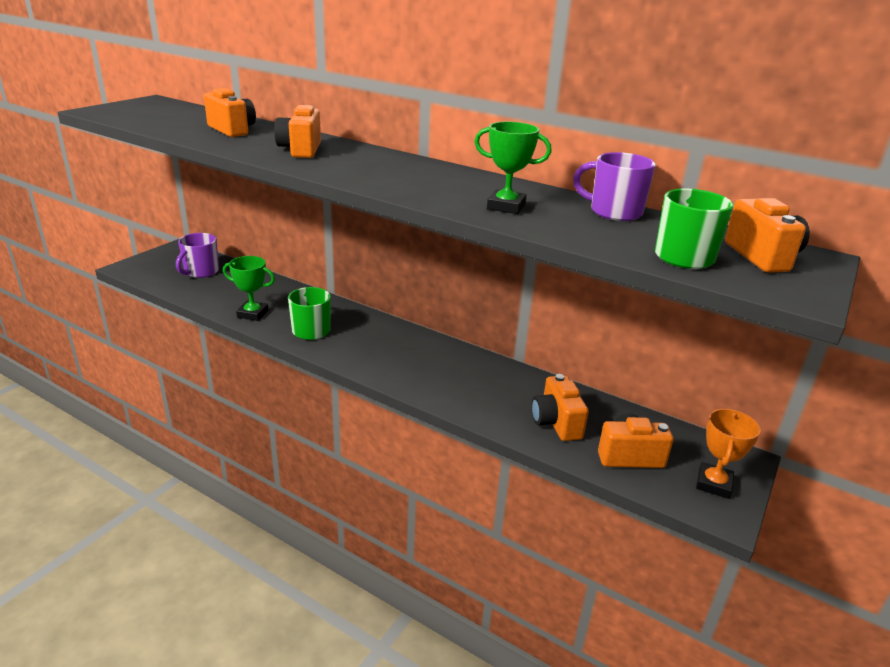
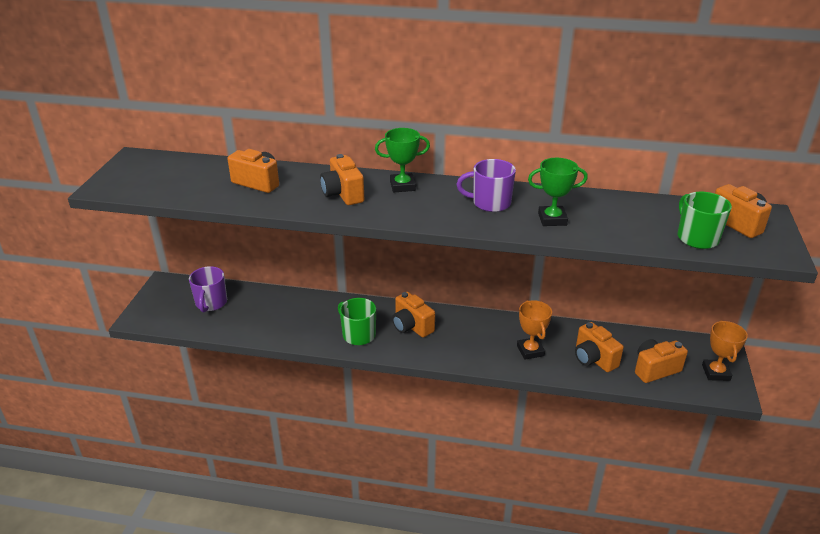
camera: 20 degrees left, 5 degrees up
(252, 314) = (297, 333): green trophy -> green trophy (402, 186)
(372, 337) = (411, 326): none -> orange camera
(484, 394) = (530, 351): none -> orange trophy
(614, 212) = (622, 204): purple mug -> purple mug (490, 203)

